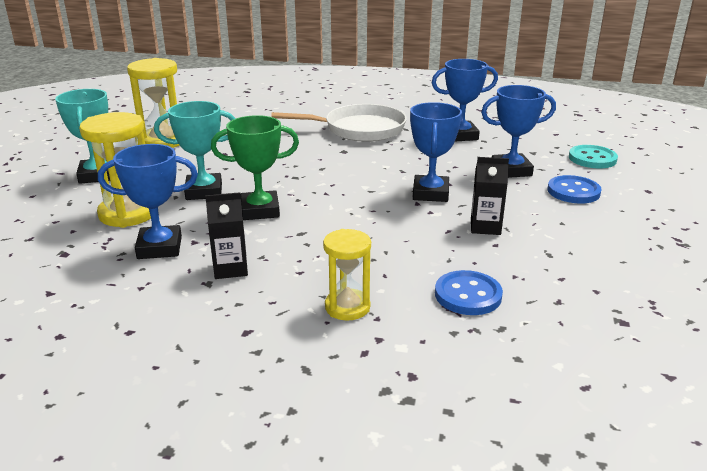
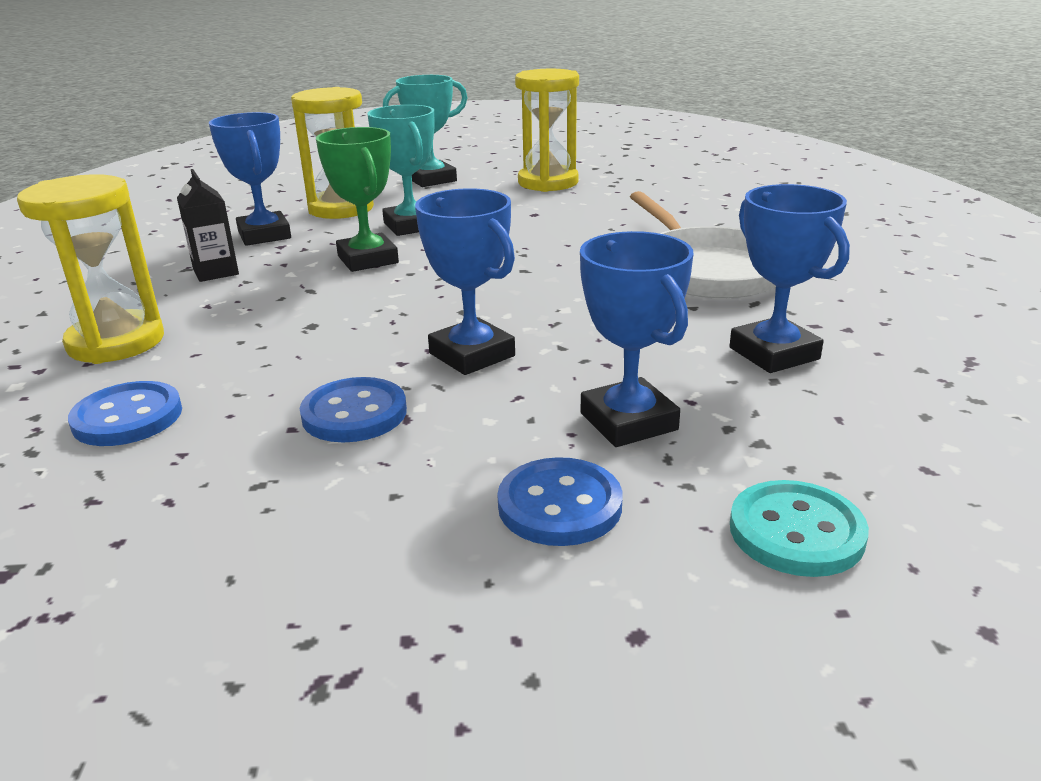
camera: 75 degrees right, 0 degrees up
(347, 307) = (116, 342): yellow hourglass -> yellow hourglass, size x1.56
(430, 193) = (472, 355): blue trophy -> blue trophy turned 60 degrees clockwise
(485, 227) = (354, 413): black carton -> blue button

